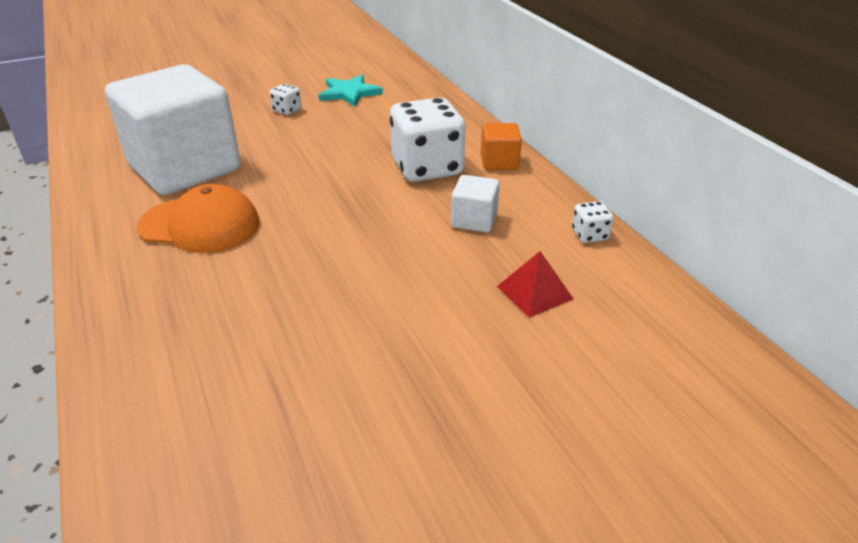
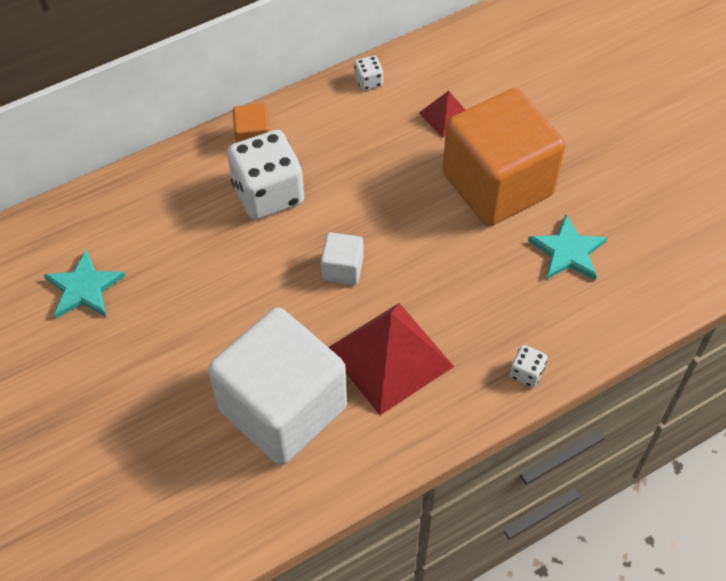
camera: 95 degrees left, 20 degrees up
(200, 225) = (389, 357): orange cap -> red pyramid
(274, 384) = (567, 251): none -> turquoise star
(287, 110) = (134, 344): white dice -> white dice (526, 373)
(410, 327) = (497, 184): none -> orange cube
(474, 220) = (356, 154): white cube -> white cube (342, 269)

